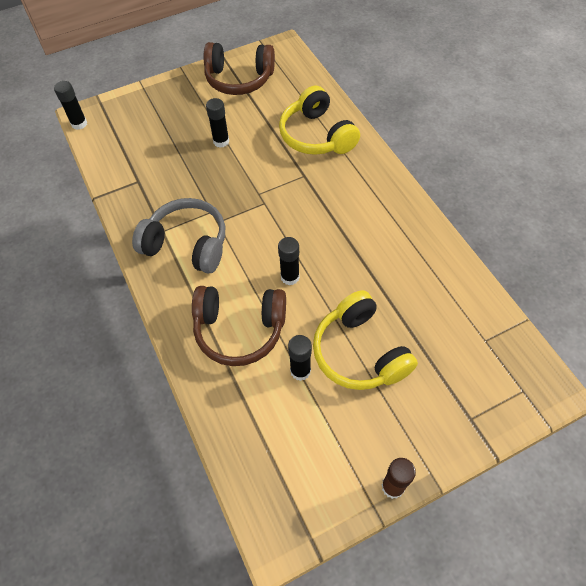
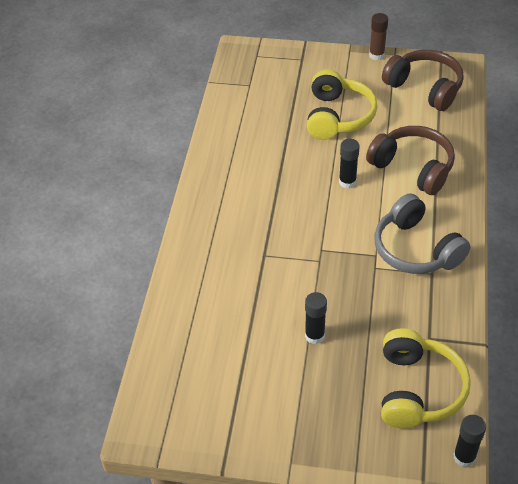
camera: 145 degrees left, 10 degrees down
(239, 79) = (233, 410): brown headphones -> brown headphones (424, 88)
(300, 371) = (387, 126): black glue stick -> none
(317, 135) = (215, 287): yellow headphones -> yellow headphones (417, 389)

